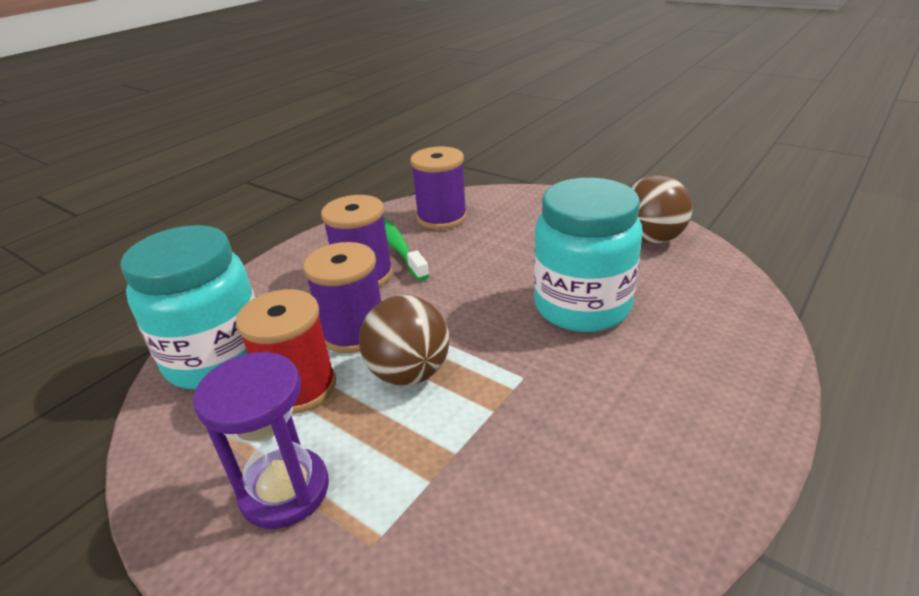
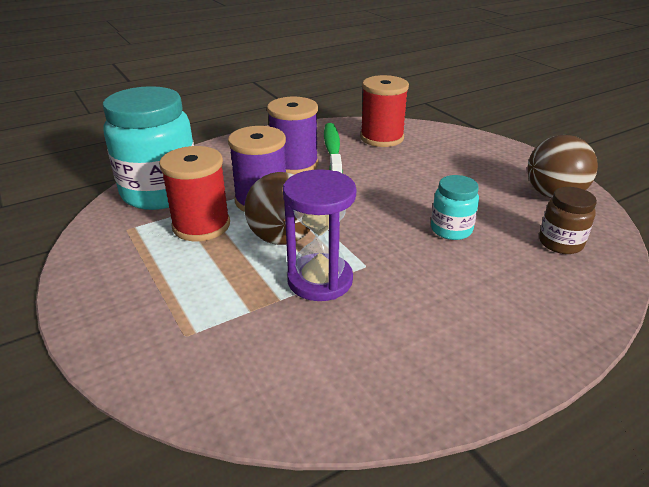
camera: 20 degrees right, 0 degrees up
(285, 490) = (152, 284): purple hourglass -> purple hourglass (320, 280)
(442, 218) = (382, 138): purple spool -> red spool
(582, 306) = (451, 230): turquoise jar -> turquoise jar, size x0.49
(691, 290) = (560, 243): none -> brown jar

